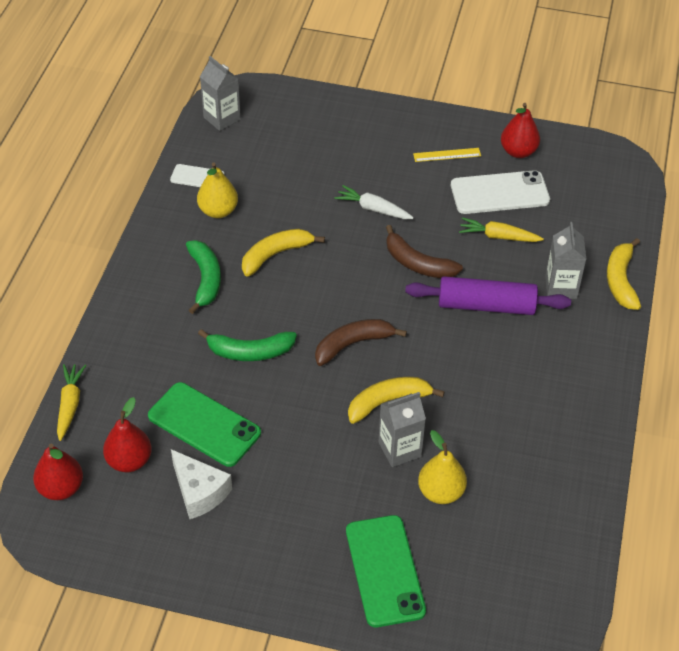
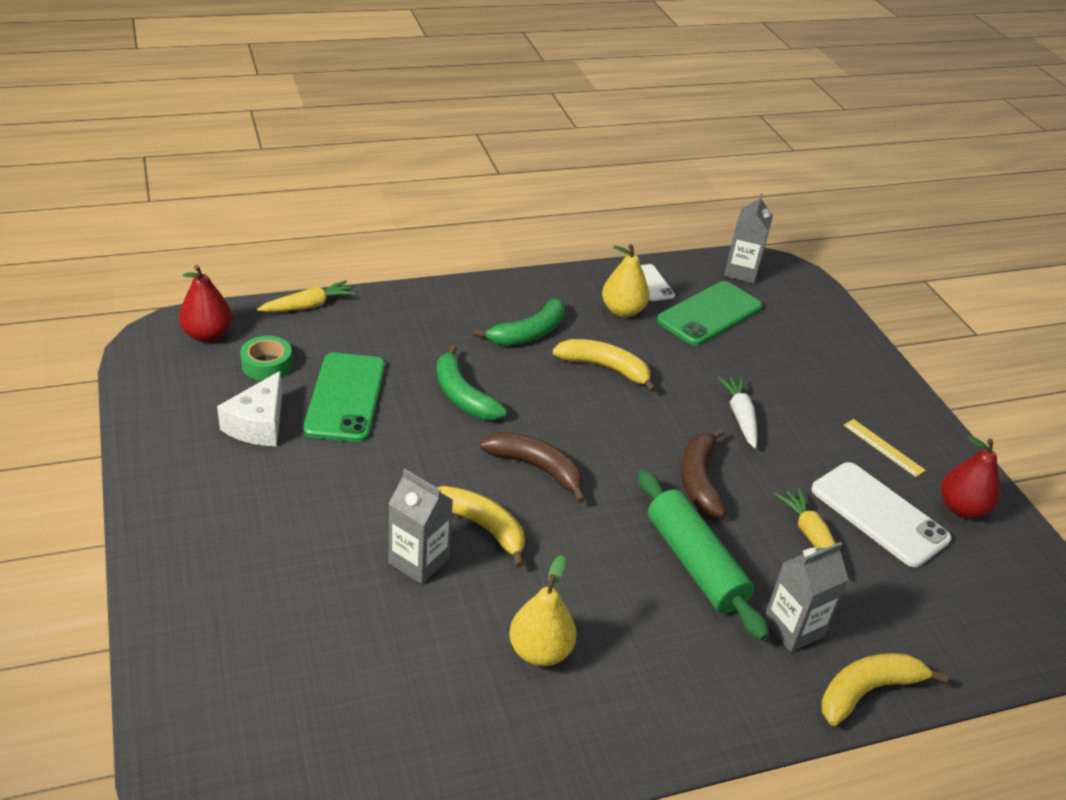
camera: 55 degrees right, 10 degrees down
(129, 461) = (267, 365): red pear -> green tape
(384, 570) = (236, 610): green phone -> green phone (709, 314)
(441, 492) = (381, 622): yellow pear -> yellow pear (540, 651)
(486, 305) = (695, 564): purple rolling pin -> green rolling pin

